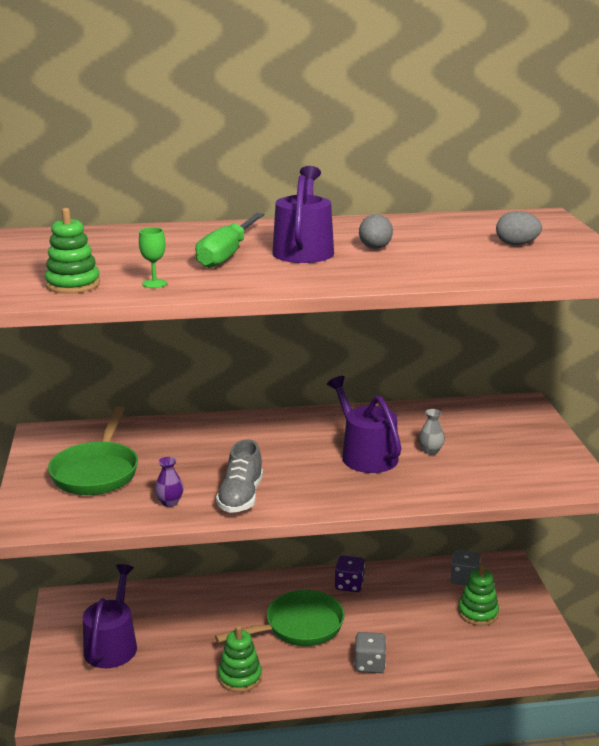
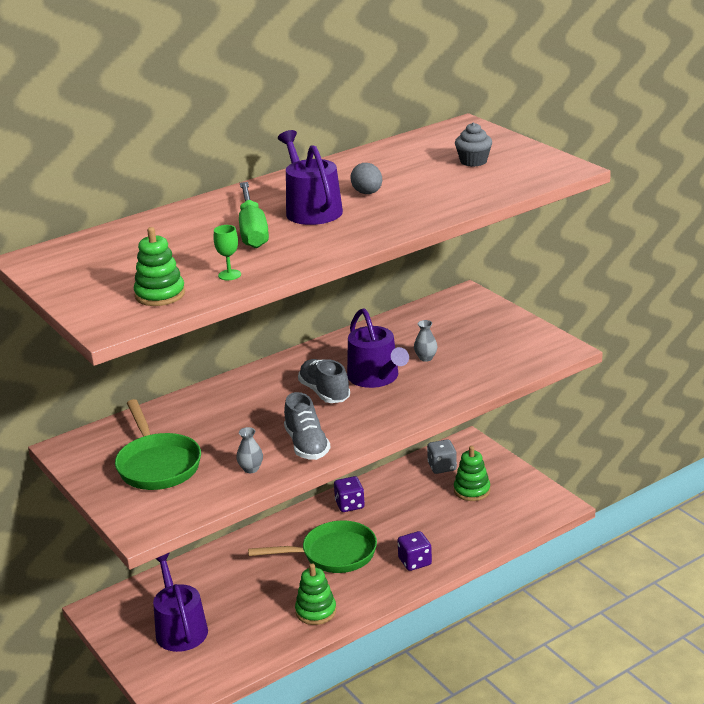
camera: 25 degrees left, 5 degrees up
(170, 502) = (251, 469): purple vase -> grey vase
(298, 627) = (333, 554): green pan -> green pan turned 45 degrees clockwise
(304, 454) = (324, 392): none -> grey shoe
(365, 455) = (376, 377): purple watering can -> purple watering can turned 150 degrees counterclockwise
(369, 664) = (415, 562): grey dice -> purple dice
(516, 244) = (473, 161): grey egg -> grey cupcake

